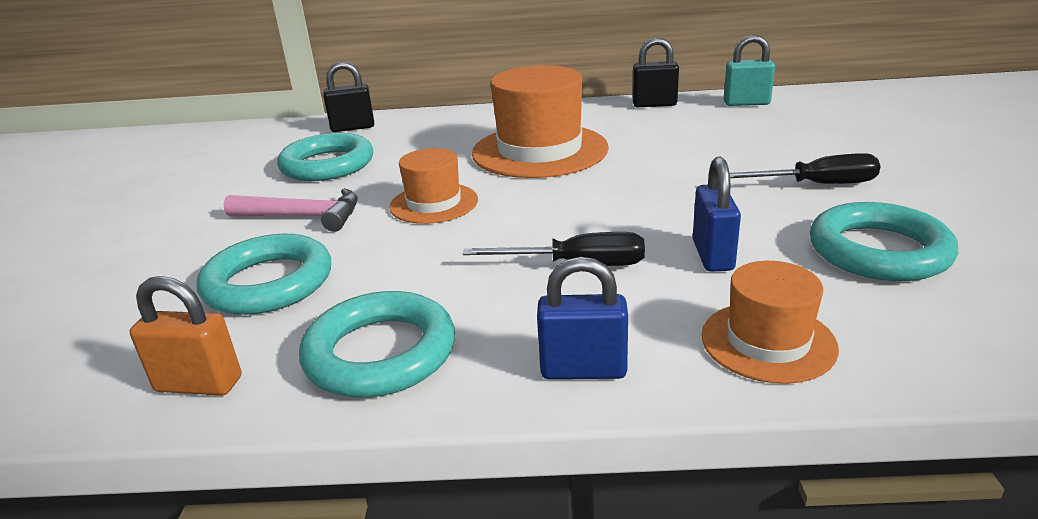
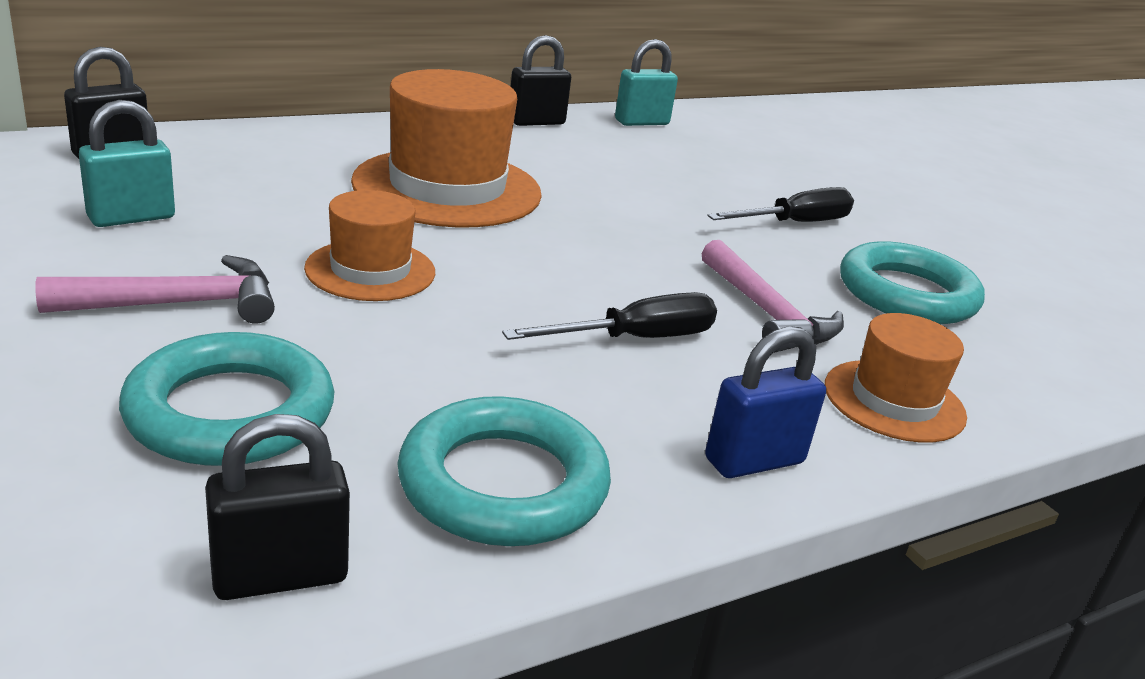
camera: 35 degrees left, 0 degrees up
(199, 384) = (280, 576): orange padlock -> black padlock
(327, 165) = (131, 217): turquoise ring -> turquoise padlock
(713, 255) = (766, 313): blue padlock -> pink hammer

